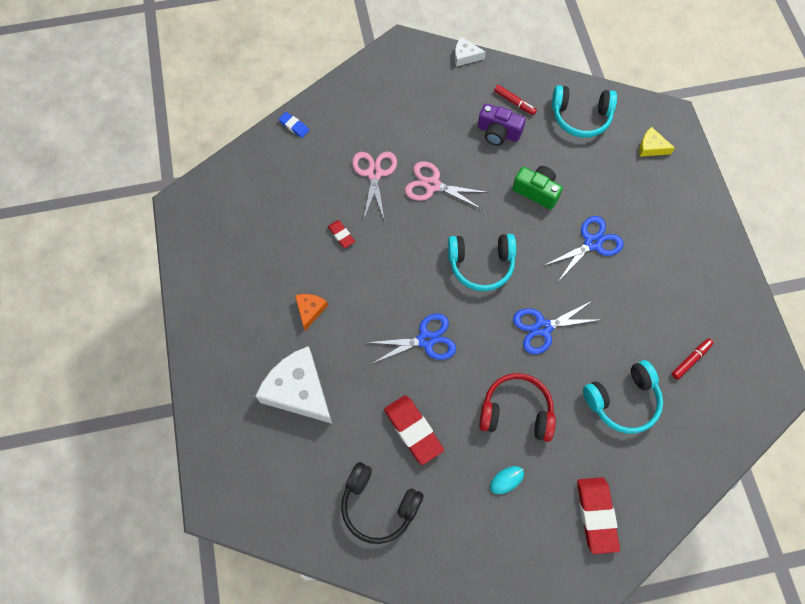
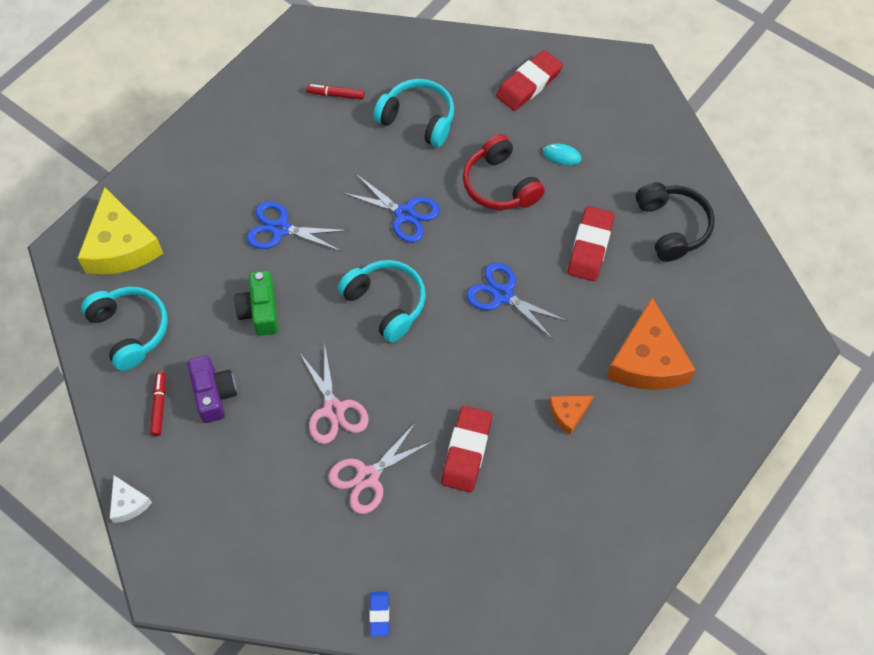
camera: 130 degrees left, 5 degrees down
(299, 390) = (647, 360): white cheese -> orange cheese
(341, 235) = (466, 451): red eraser -> red eraser, size x1.93
(651, 147) = (121, 246): yellow cheese -> yellow cheese, size x2.08

